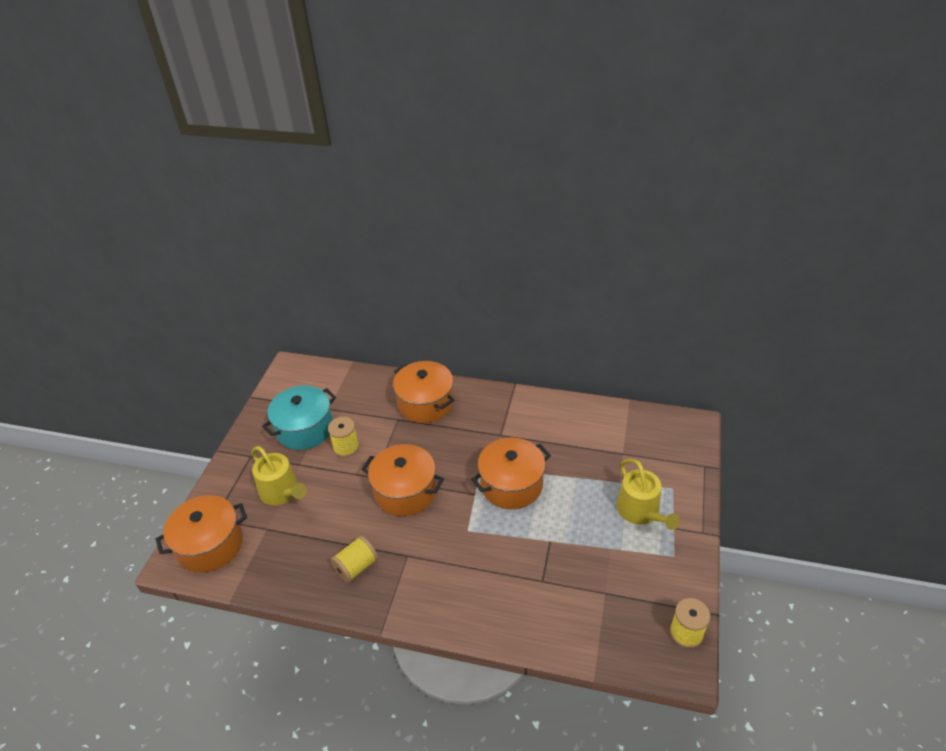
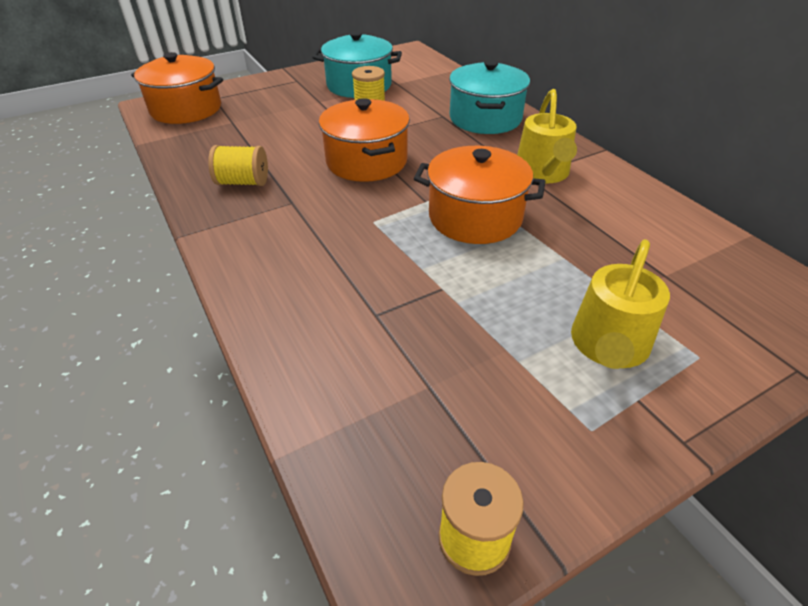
camera: 45 degrees right, 0 degrees up
(282, 492) = (279, 109): yellow watering can -> yellow watering can (543, 173)
(425, 403) = (485, 118): orange pot -> turquoise pot

